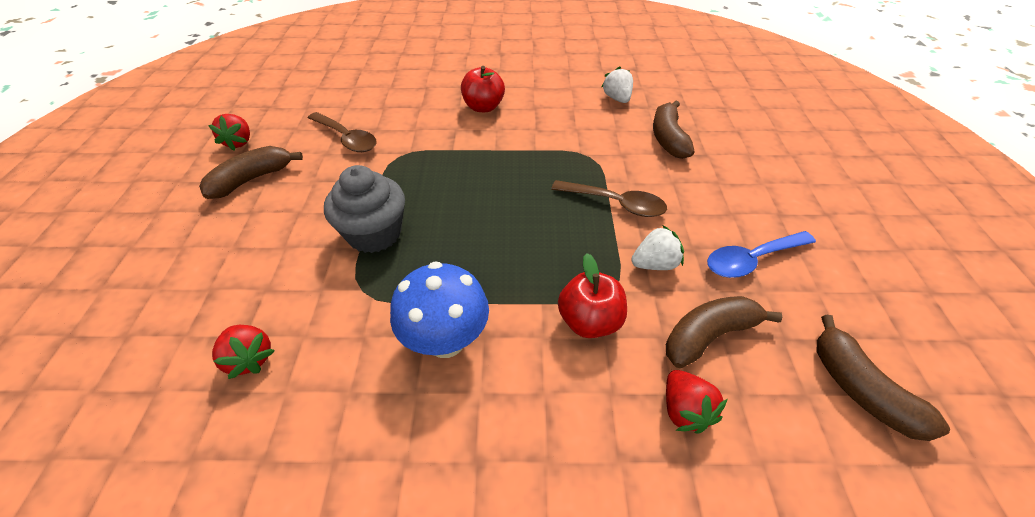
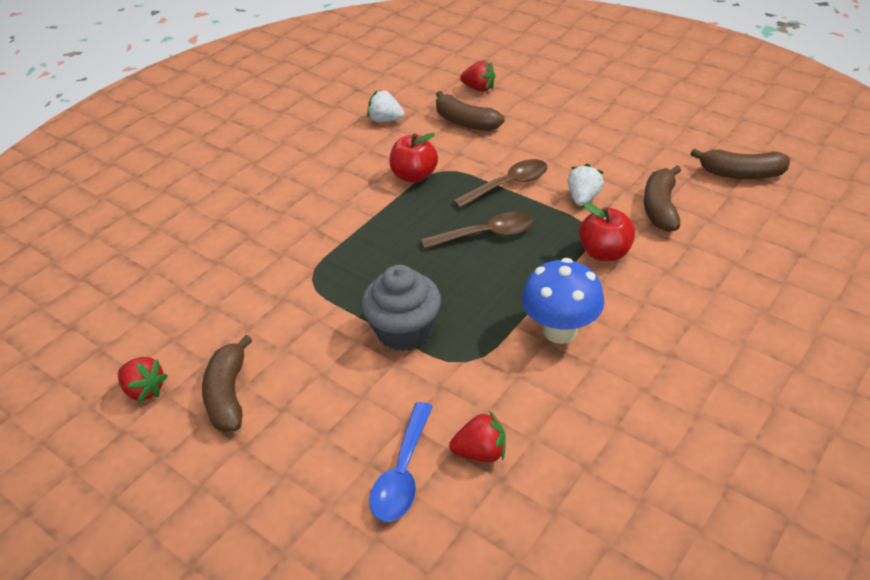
camera: 50 degrees left, 5 degrees down
(347, 138) = (240, 305): brown spoon -> brown spoon (486, 234)
(483, 107) = (301, 197): red apple -> red apple (414, 176)
(684, 410) = (702, 247): red strawberry -> red strawberry (479, 88)
(751, 260) = (619, 155): blue spoon -> blue spoon (402, 473)

